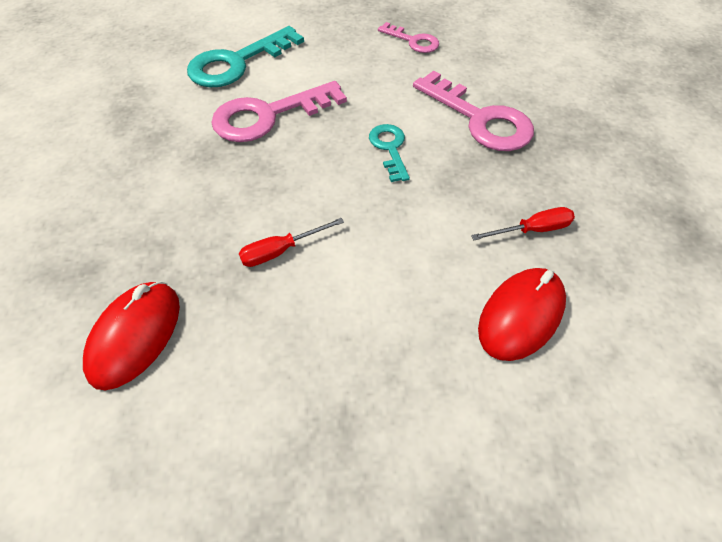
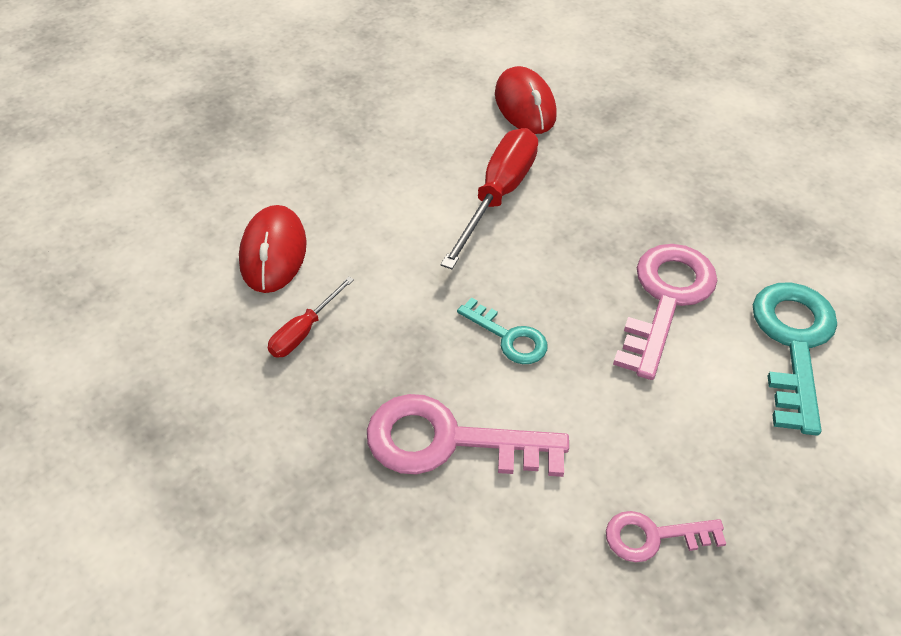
camera: 140 degrees right, 5 degrees down
(281, 250) = (498, 196): red screwdriver -> red screwdriver, size x1.91

